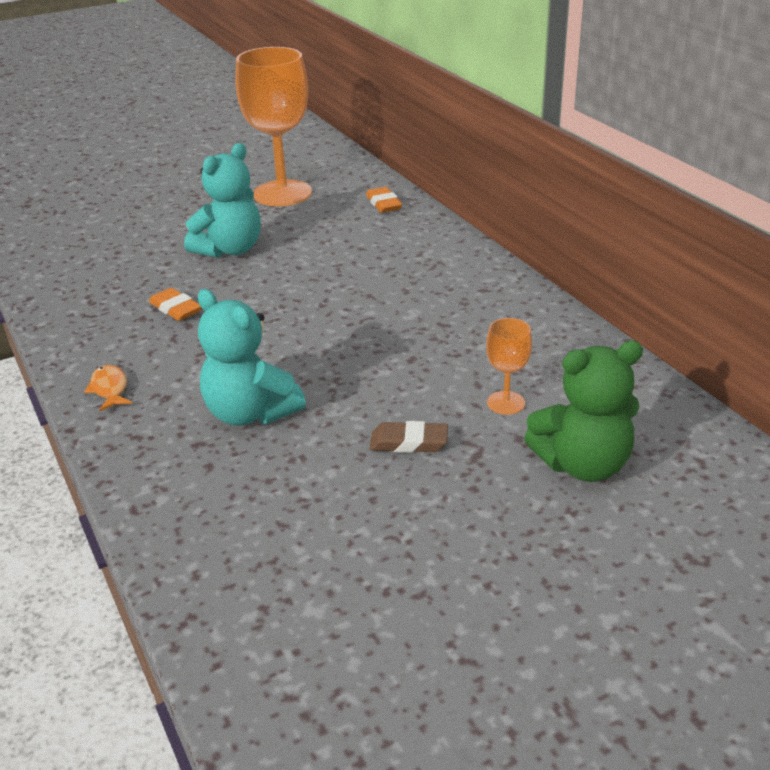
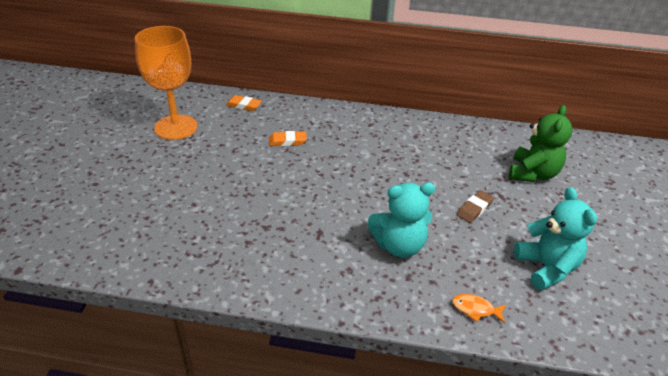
camera: 55 degrees left, 5 degrees up
(110, 389) = (315, 288): orange fish -> orange fish (475, 309)
(175, 309) = (256, 224): orange eraser -> orange eraser (287, 141)
(230, 249) = (215, 175): turquoise teddy bear -> turquoise teddy bear (546, 268)
(506, 403) = (470, 168): orange goblet -> none

